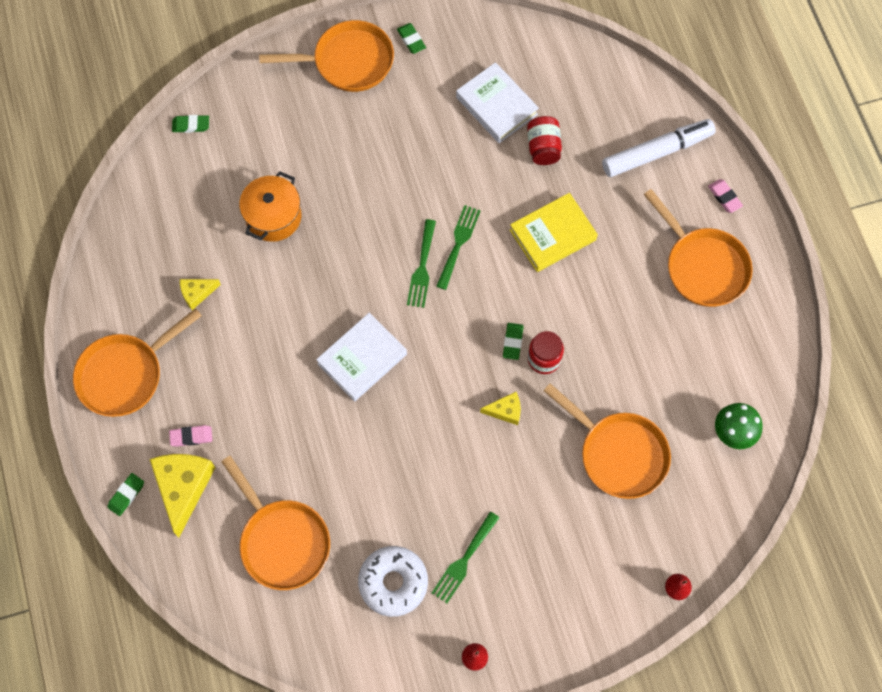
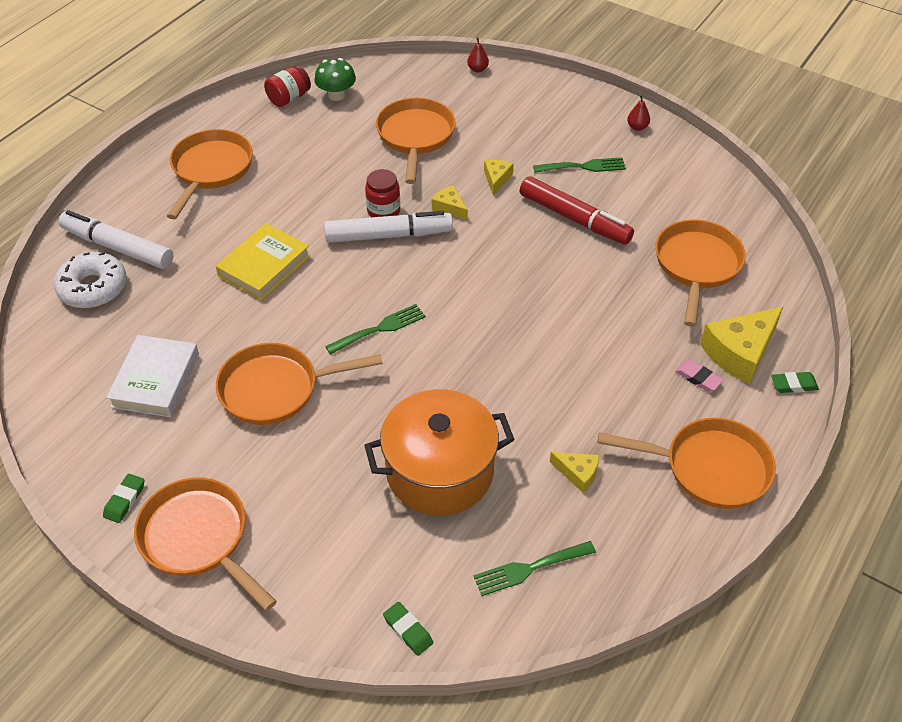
camera: 130 degrees left, 20 degrees down
(273, 217) = (439, 471): orange pot -> orange pot, size x1.50
(362, 359) = (504, 314): white book -> none
(393, 582) = (644, 191): white donut -> white donut (93, 288)
(411, 496) = (574, 218): none -> red marker
(425, 169) = (276, 389): none -> orange pan
(458, 243) = (332, 319): green fork -> green fork (529, 568)
(509, 475) = (496, 179): none -> yellow cheese
(512, 342) = (388, 235): green eraser -> white marker
(543, 148) = (177, 321): red jar -> red jar (289, 98)
(552, 235) = (264, 266): yellow book -> yellow book turned 75 degrees counterclockwise
(724, 197) = (131, 189): pink eraser -> none

